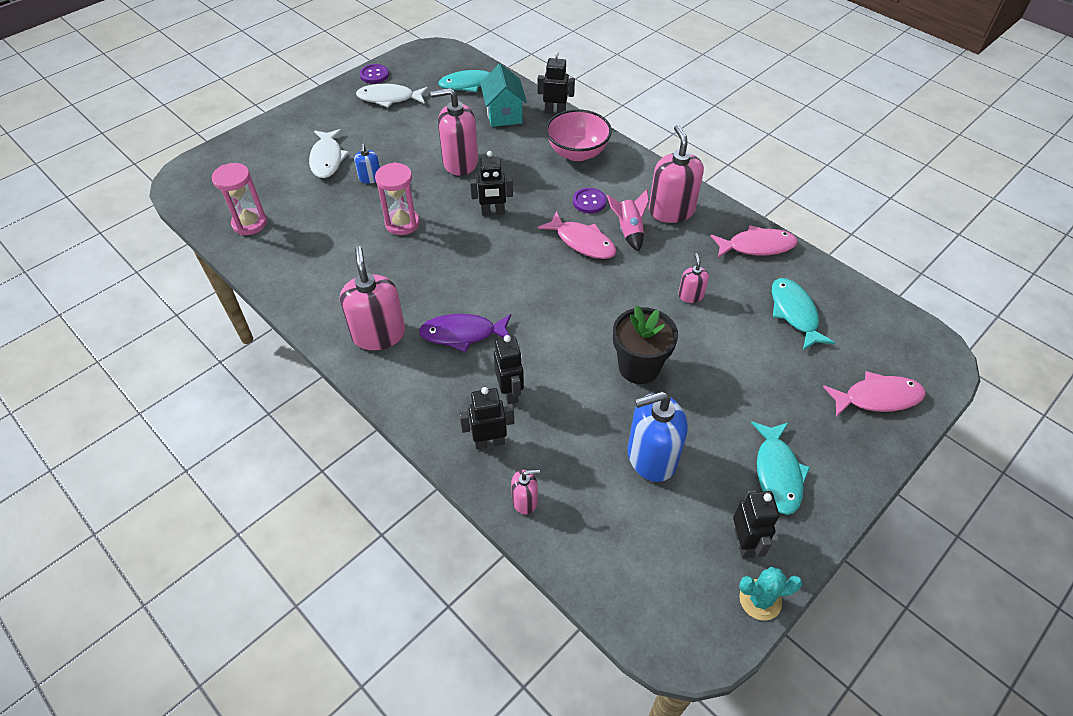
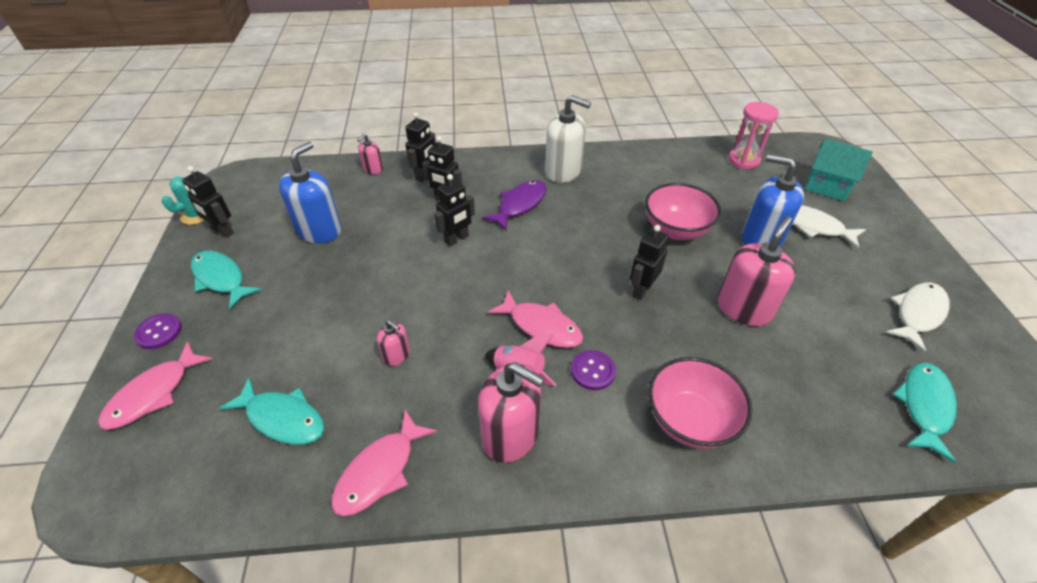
camera: 130 degrees right, 5 degrees down
(370, 178) = (761, 239): blue soap dispenser -> blue soap dispenser, size x1.99
(374, 75) = (987, 325): purple button -> purple button (159, 332)
(378, 334) = (563, 171): pink soap dispenser -> white soap dispenser
(402, 223) = (676, 230): pink hourglass -> pink bowl
(504, 114) = (824, 399): turquoise house -> turquoise house (827, 186)
(555, 112) = (800, 459): black robot -> black robot (457, 239)
(582, 242) = (541, 326): pink fish -> pink fish turned 135 degrees counterclockwise
(639, 367) = (381, 270): black flower pot -> none

